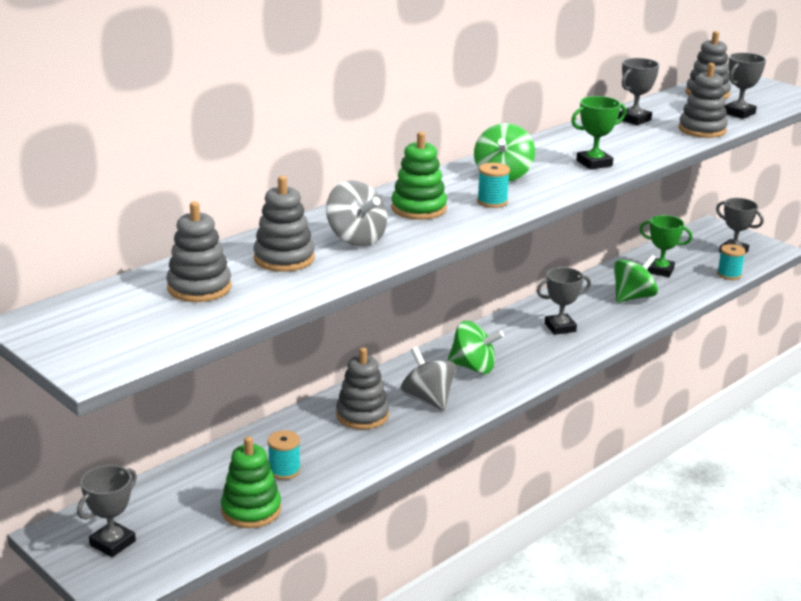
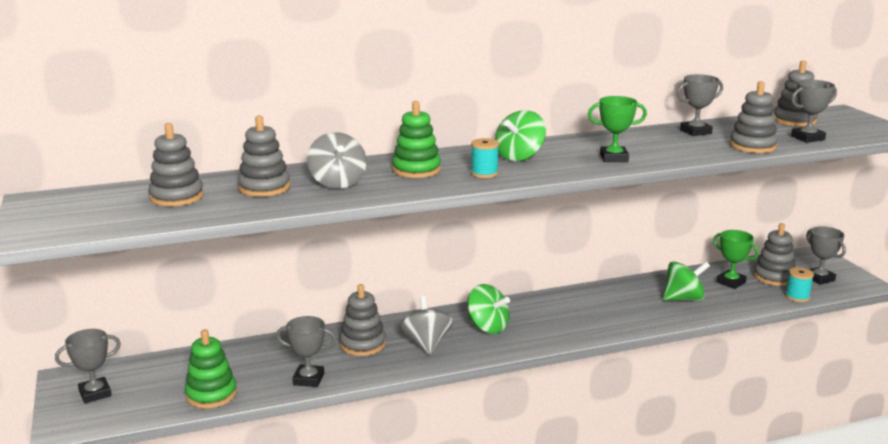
camera: 25 degrees right, 5 degrees down
(284, 470) = (264, 371): turquoise spool -> none
(560, 327) = (593, 311): grey trophy -> grey trophy (308, 379)
(694, 257) = (774, 277): none -> grey stacking toy

